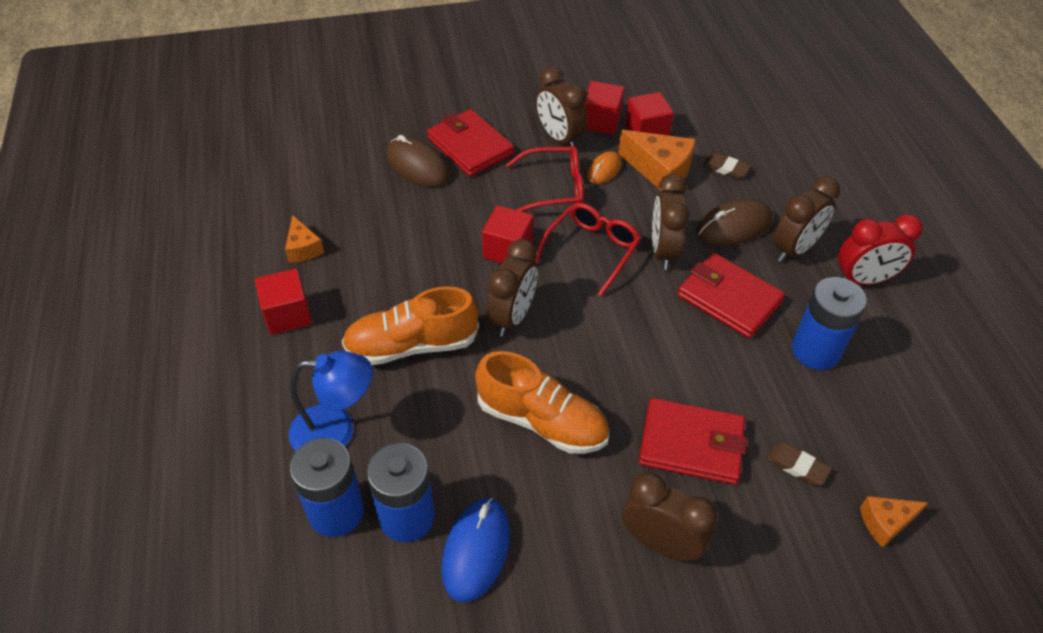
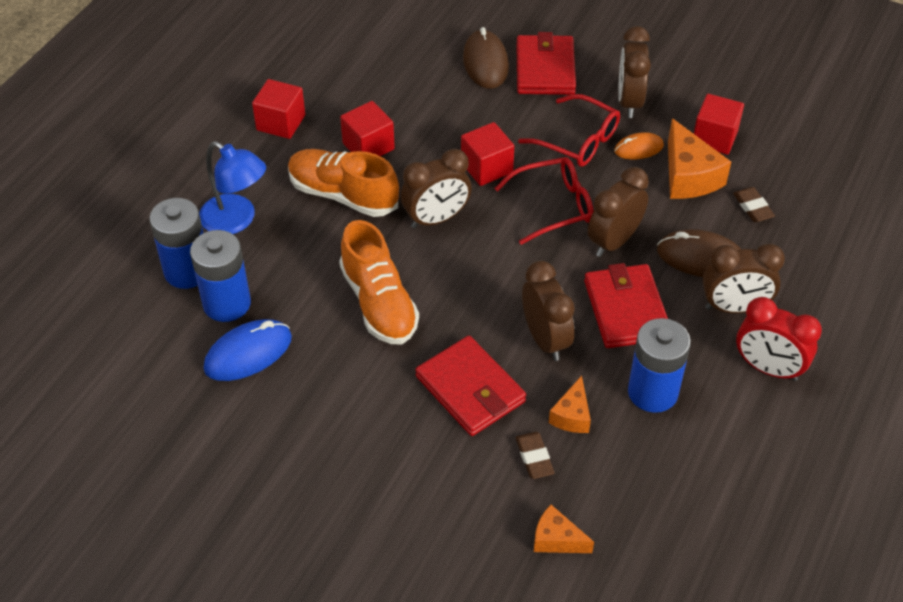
camera: 40 degrees right, 0 degrees up
(303, 248) = (337, 80): orange cheese -> orange cheese (572, 415)
(601, 121) = (683, 106): red cube -> red cube (368, 146)
(660, 543) = (374, 434): brown clock -> brown clock (545, 339)

